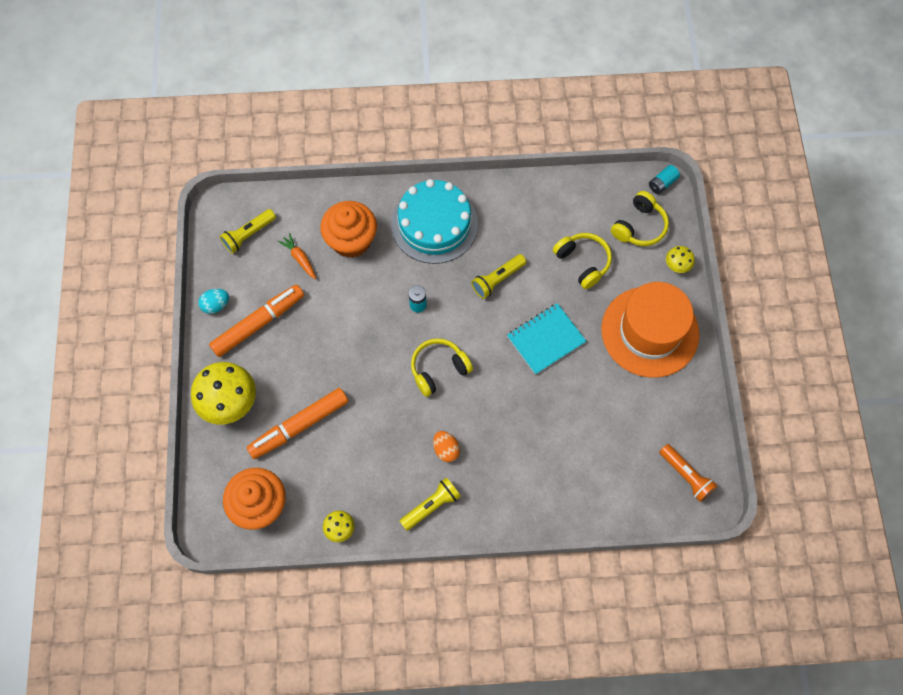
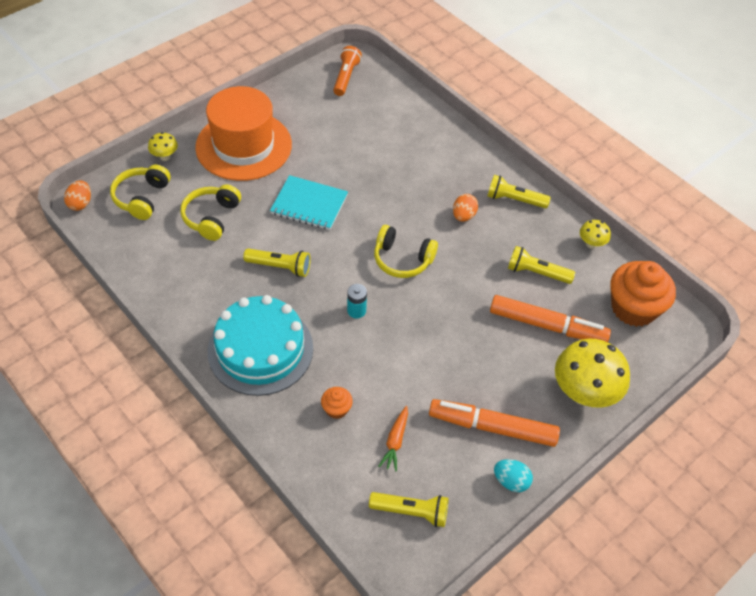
camera: 130 degrees left, 15 degrees down
(348, 459) = (536, 273): none -> yellow flashlight
(351, 240) = (336, 409): orange cupcake -> orange cupcake, size x0.45
(639, 226) = (142, 198): yellow headphones -> yellow headphones turned 75 degrees counterclockwise
(662, 183) = (80, 203): turquoise battery -> orange egg

